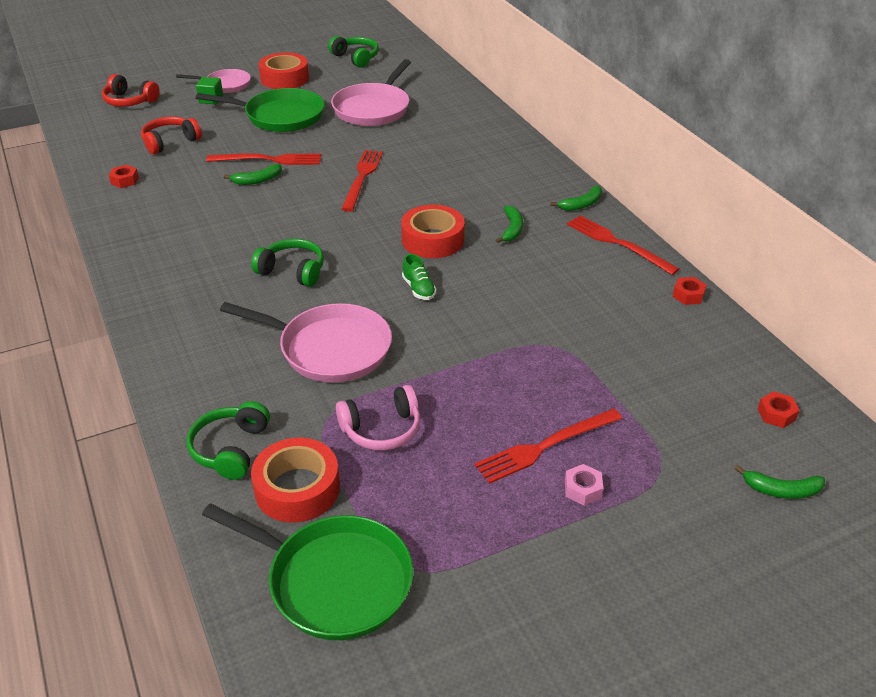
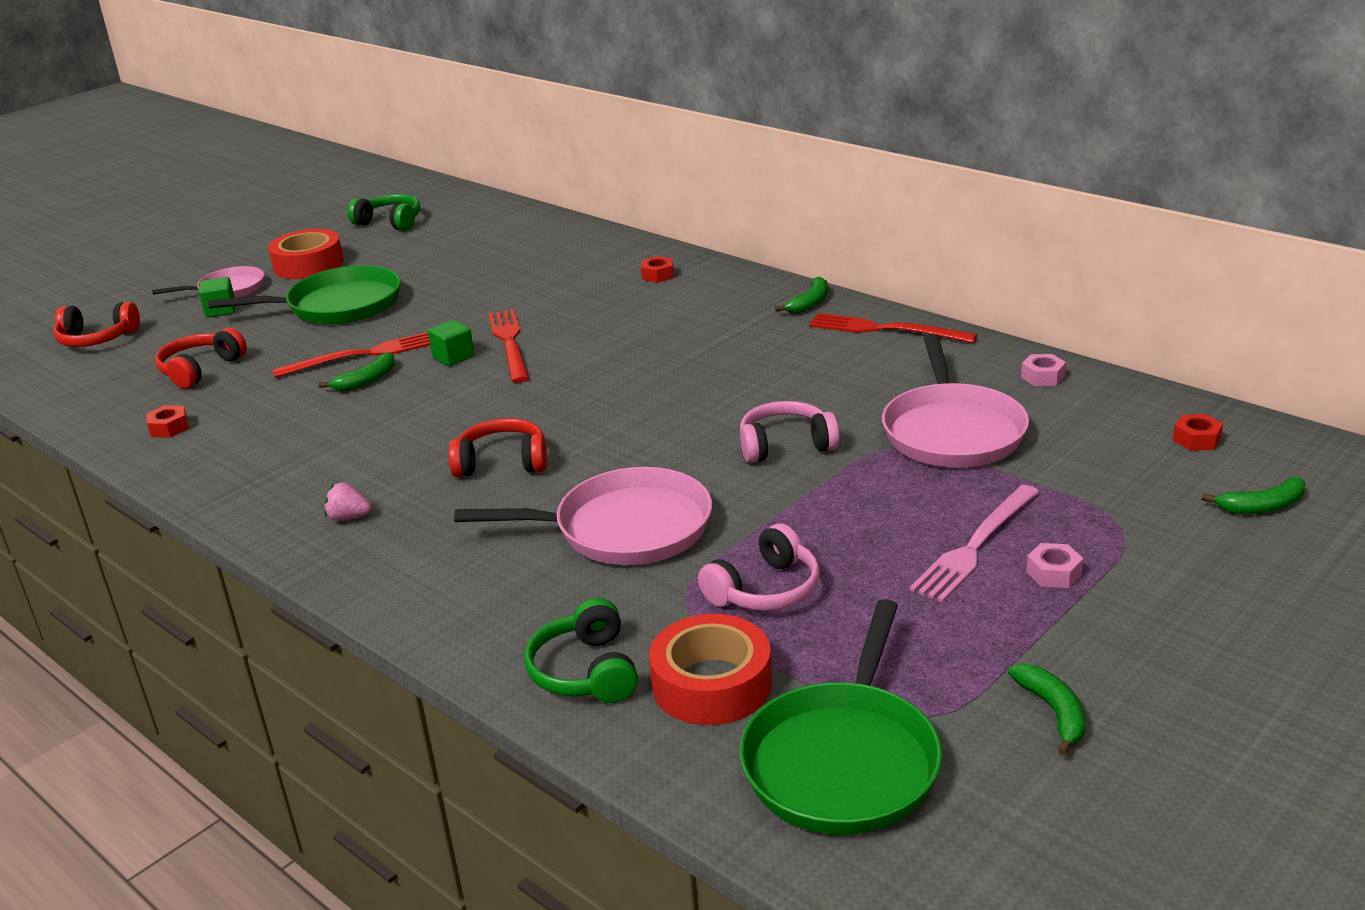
camera: 20 degrees left, 10 degrees down
(176, 282) = (348, 517): none -> pink strawberry
(292, 271) = (502, 462): green headphones -> red headphones
(320, 178) = (453, 357): none -> green cube
(334, 581) = (843, 761): green pan -> green pan turned 105 degrees clockwise
(373, 109) = (461, 269): pink pan -> pink pan (952, 432)
(418, 289) = (685, 436): green shoe -> none
(432, 240) = (658, 383): red tape -> none
(478, 318) = (785, 445): none -> pink headphones
(512, 229) = (748, 348): green banana -> green banana (1053, 712)
(545, 446) = (975, 546): red fork -> pink fork
(688, 295) = (1007, 357): red nut -> red nut (658, 275)
(701, 320) = (1042, 377): none -> pink nut

